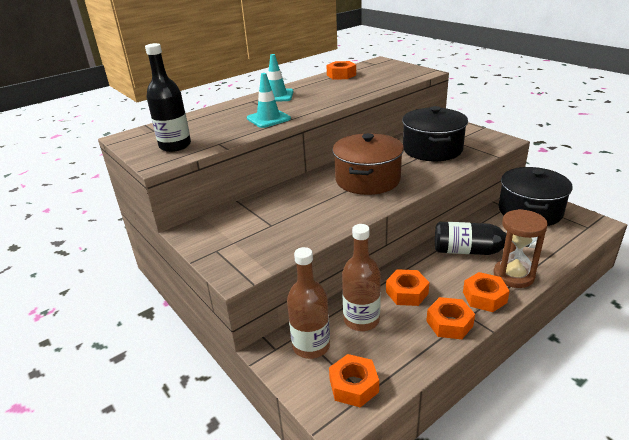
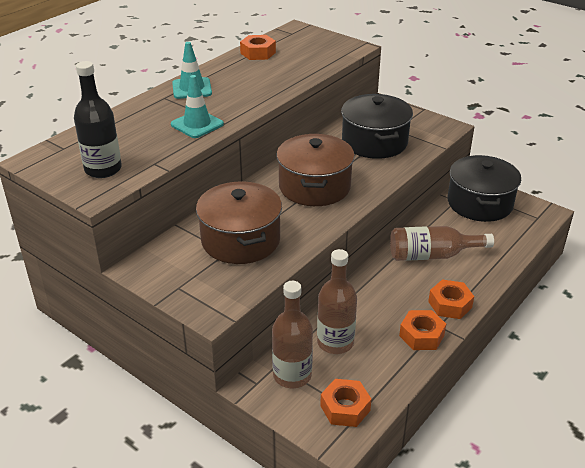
camera: 15 degrees left, 5 degrees up
(286, 216) = (240, 240): none -> brown pot
(406, 292) = (373, 308): orange nut -> none
(475, 251) = (432, 255): black bottle -> brown bottle
(513, 275) = (474, 278): brown hourglass -> none

